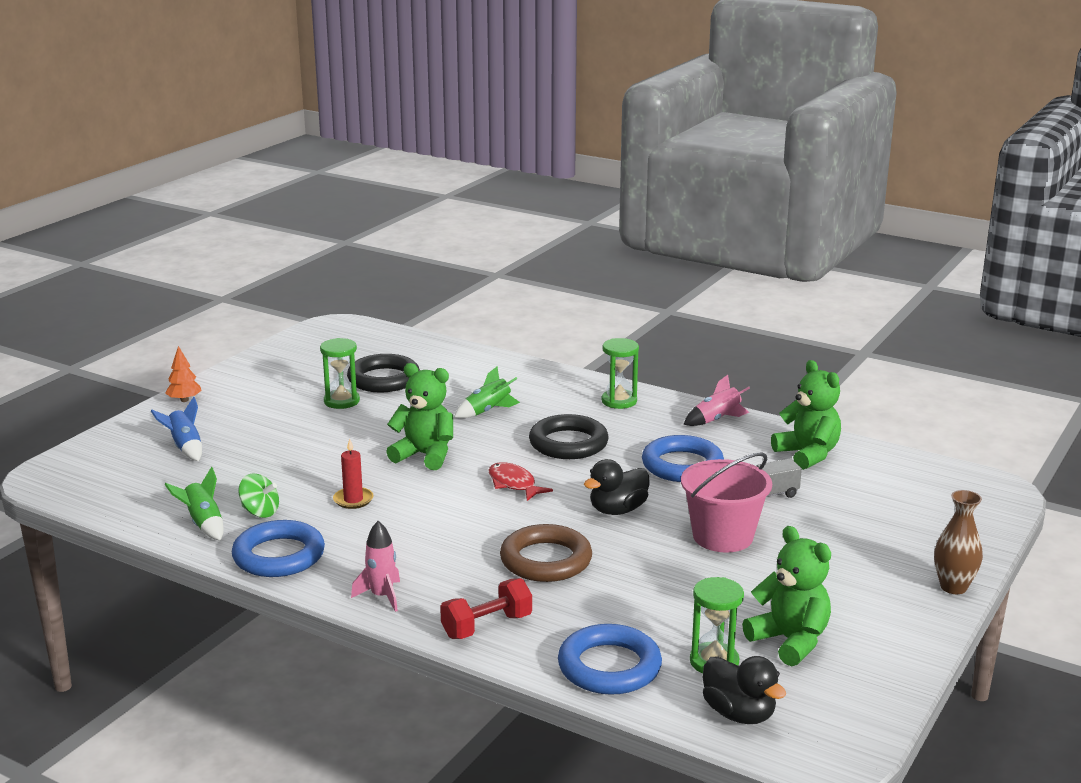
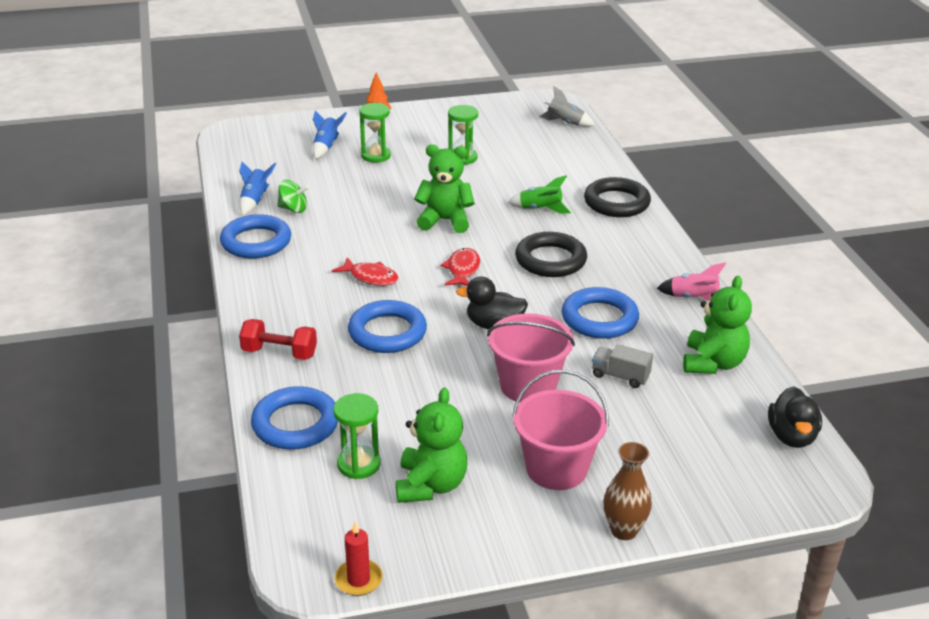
camera: 45 degrees right, 10 degrees up
(203, 524) = (255, 200): green rocket -> blue rocket
(260, 512) = (293, 209): green spinning top -> green spinning top turned 60 degrees counterclockwise
(353, 500) = (353, 228): red candle -> red candle (358, 579)
(380, 338) = (565, 123): none -> grey rocket
(382, 596) = (261, 299): pink rocket -> none
(383, 379) = (515, 154): black ring -> black ring (616, 203)
(425, 455) = (445, 221): green teddy bear -> green teddy bear turned 60 degrees counterclockwise
(447, 528) = (370, 277): none -> red fish
(546, 560) = (387, 332): brown ring -> blue ring
(619, 401) = (645, 247): green hourglass -> green hourglass (376, 156)
(739, 714) = (309, 507): black duck -> black duck (791, 436)
(845, 577) = (556, 469): none -> pink bucket

